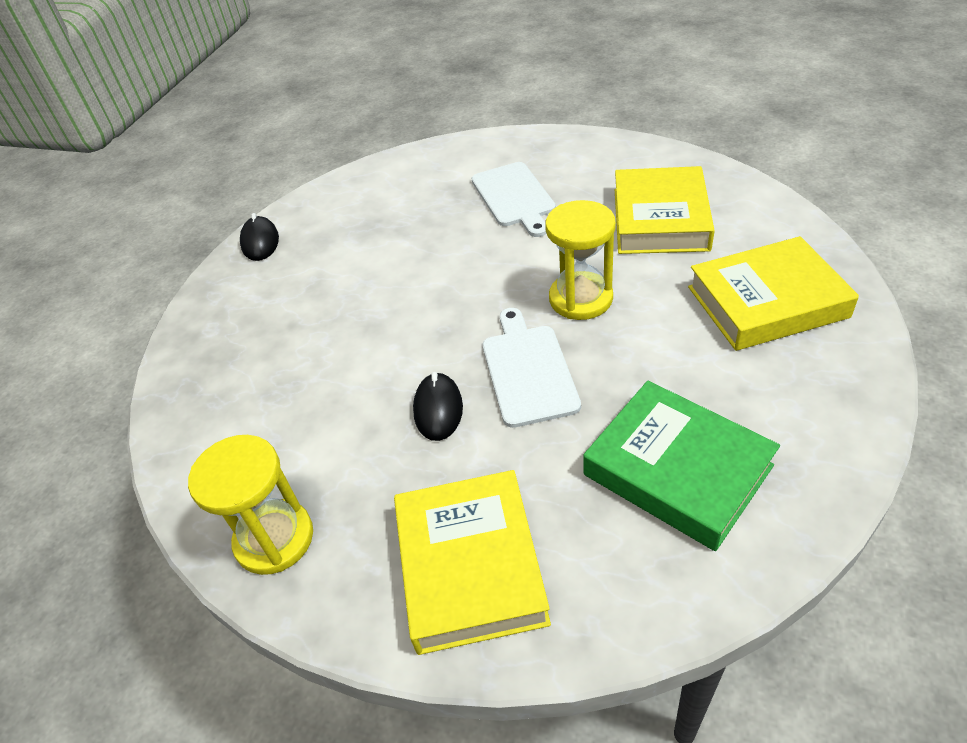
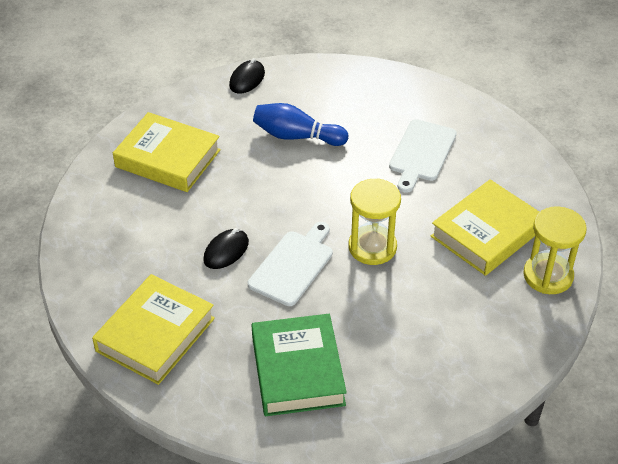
camera: 35 degrees right, 0 degrees up
(274, 539) = (90, 256): yellow hourglass -> yellow hourglass (548, 276)
(376, 257) = (296, 136): none -> blue bowling pin
(766, 302) = (470, 328): yellow book -> yellow book (168, 158)

